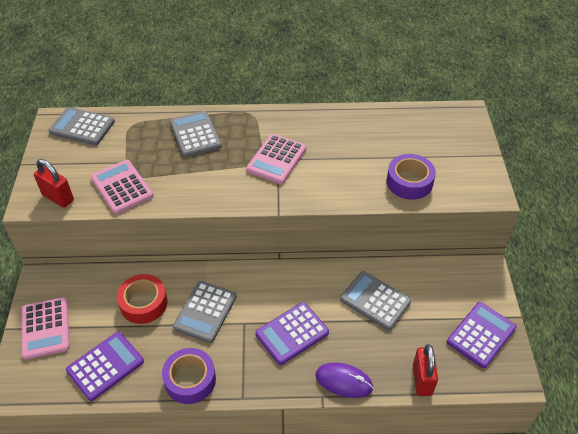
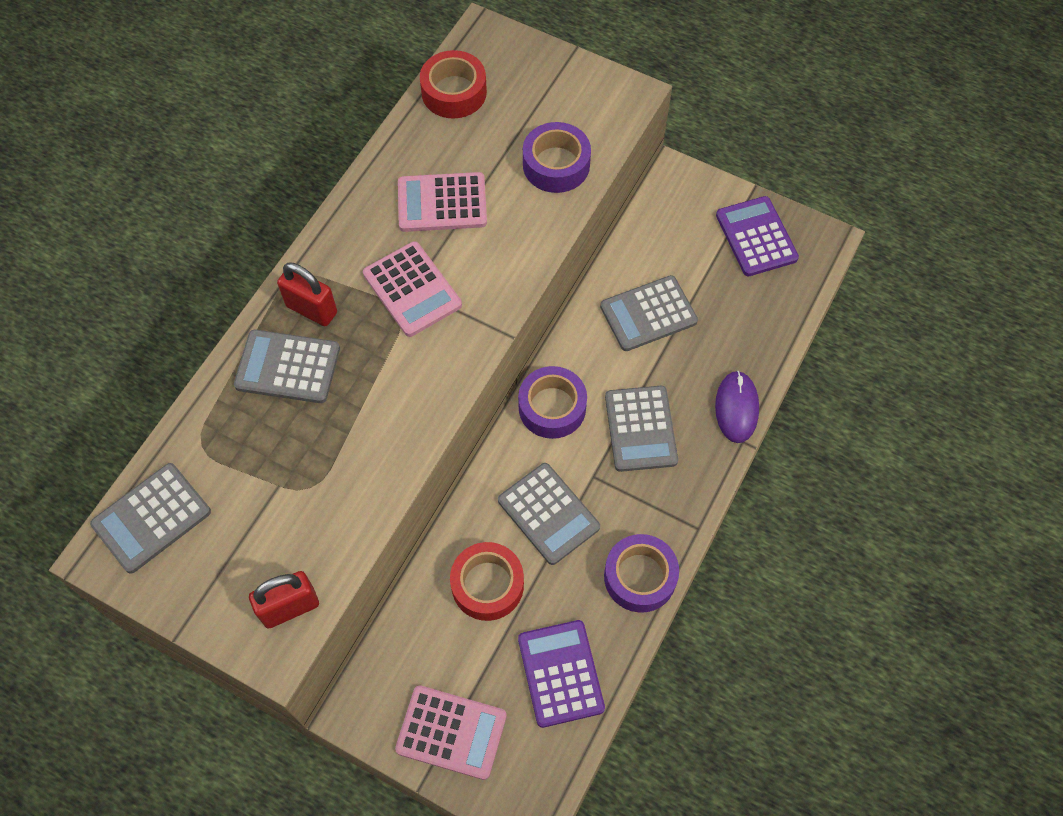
camera: 60 degrees left, 15 degrees up
(121, 187) = (329, 510): pink calculator -> pink calculator (442, 203)
(276, 281) = (552, 407): none -> purple tape
(292, 333) = (641, 429): purple calculator -> grey calculator
(344, 381) = (736, 408): purple mouse -> purple mouse turned 45 degrees counterclockwise
(416, 119) = (454, 92): none -> red tape
(422, 380) = (778, 328): red padlock -> red padlock (311, 309)

